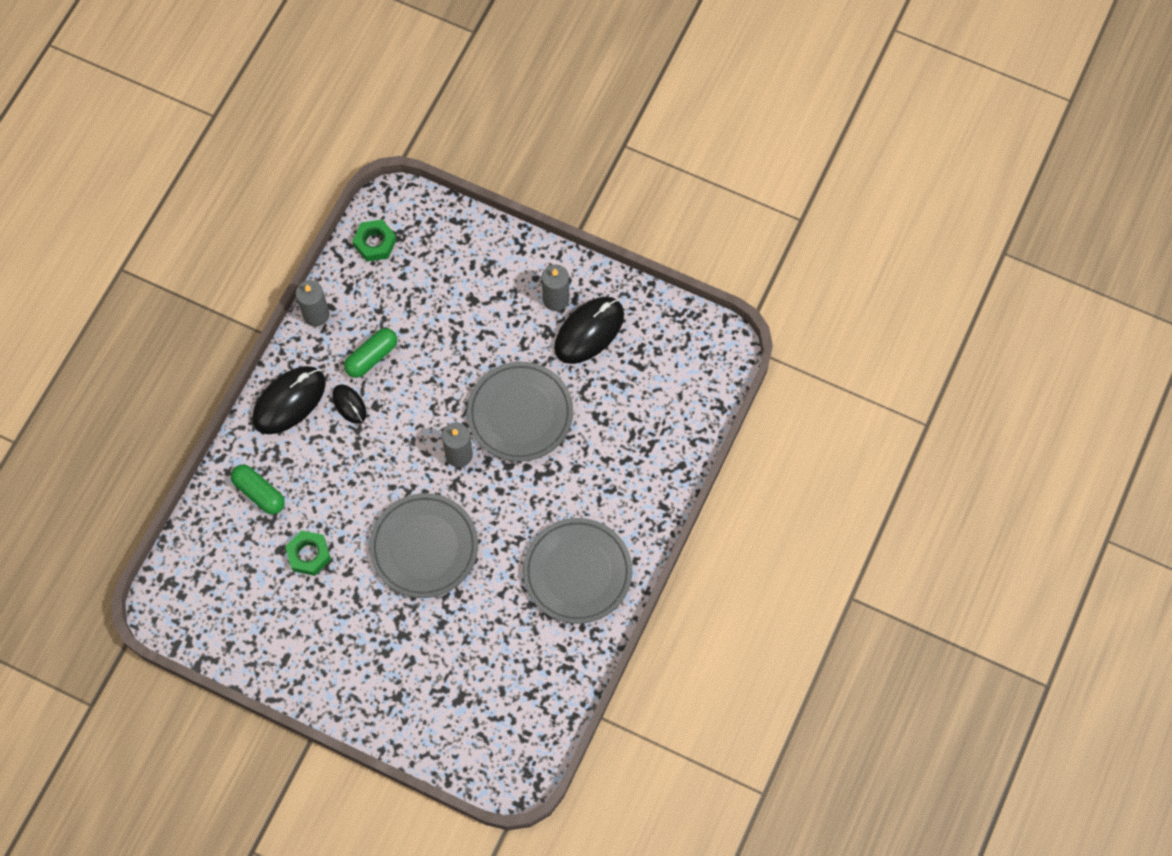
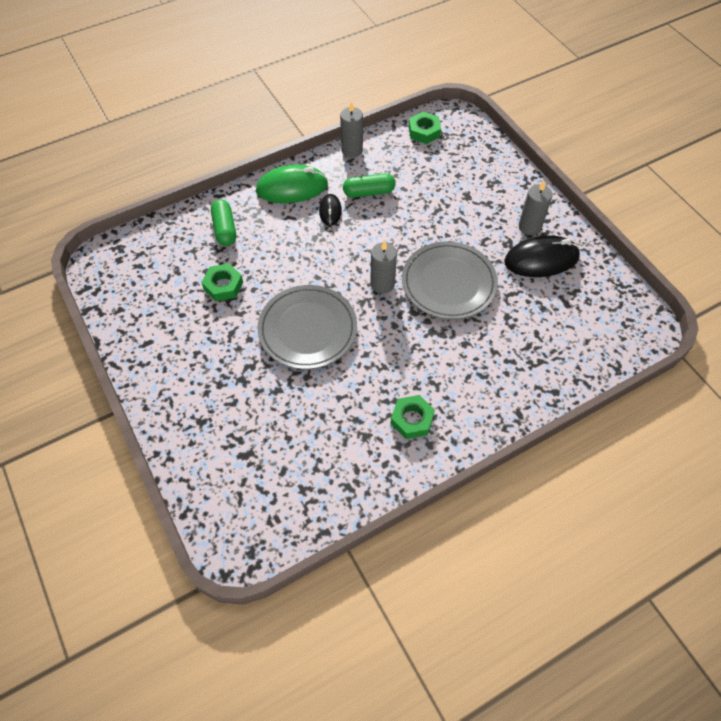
camera: 35 degrees right, 10 degrees down
(289, 401) = (292, 188): black mouse -> green mouse
(577, 572) = (412, 419): grey plate -> green nut

